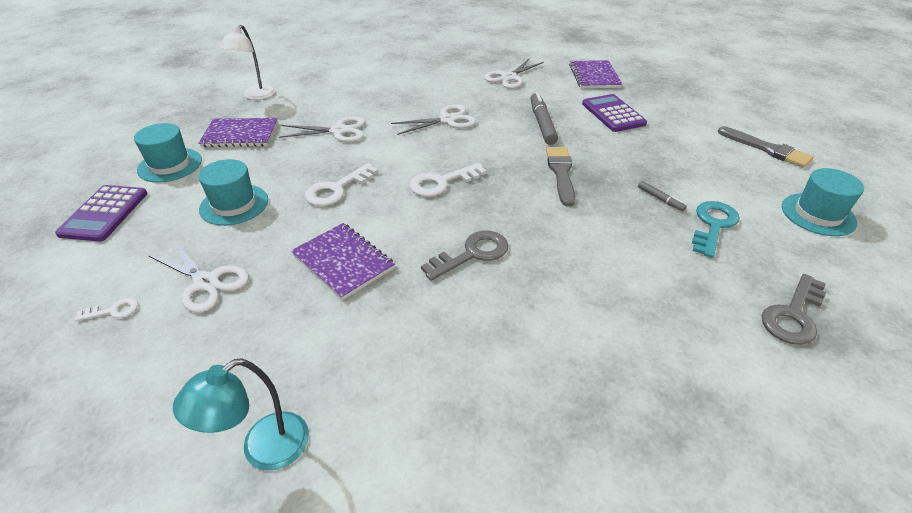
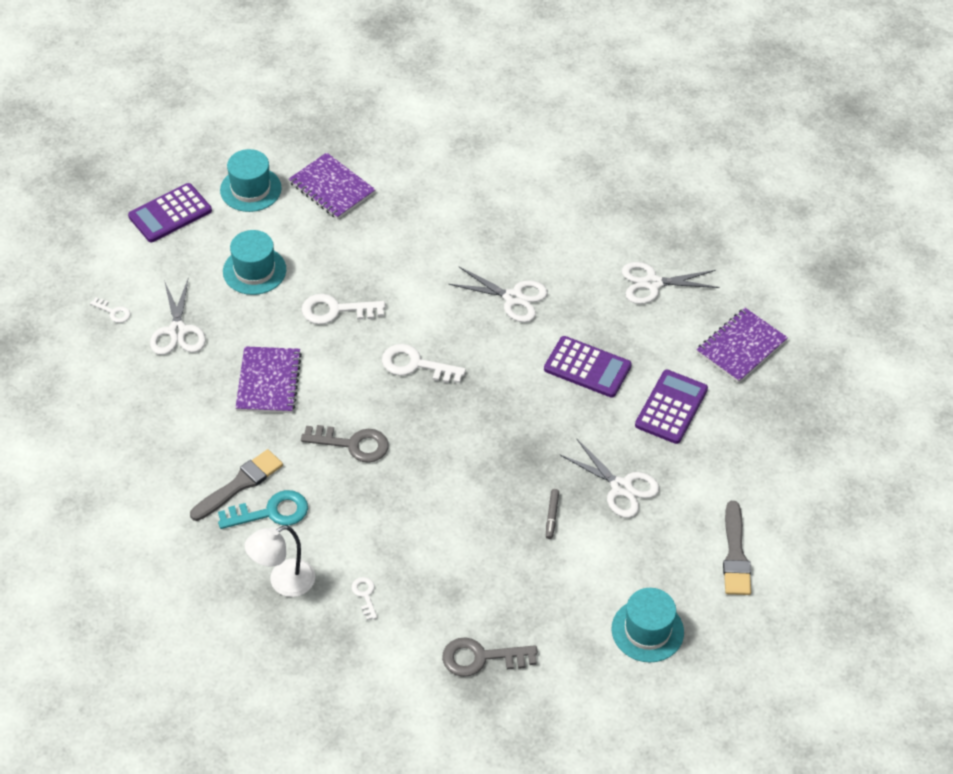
camera: 45 degrees right, 10 degrees up
(256, 96) = (394, 139): white lamp -> white lamp (283, 582)
(263, 449) = (111, 466): turquoise lamp -> none
(338, 131) = (409, 242): white scissors -> white scissors (621, 487)
(542, 124) = (587, 367): grey marker -> purple calculator
(561, 173) = (517, 430): grey brush -> grey brush (239, 484)
(654, 347) = (365, 595): none -> white key
(713, 225) = (550, 567): turquoise key -> turquoise key (271, 512)

